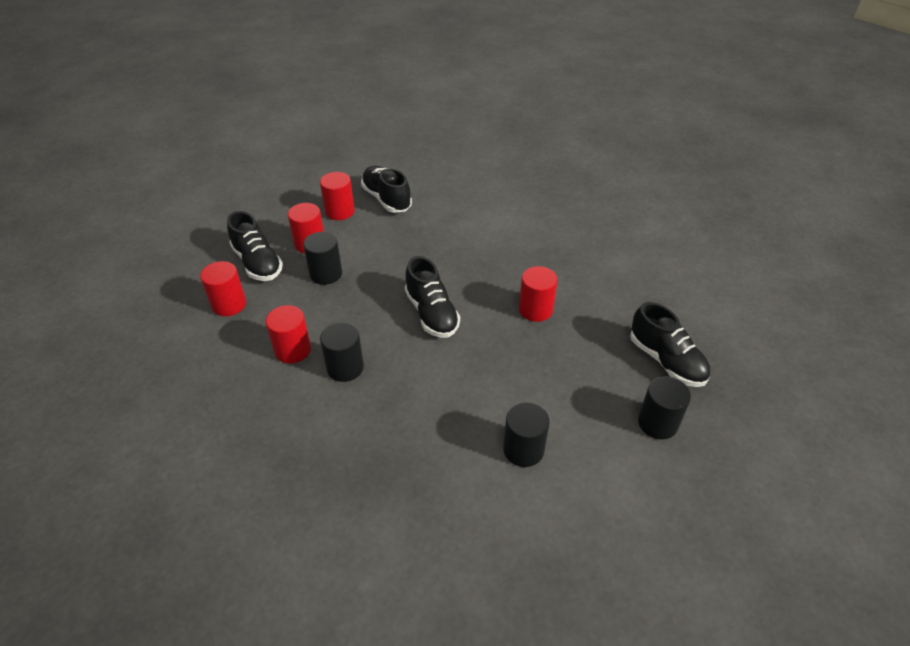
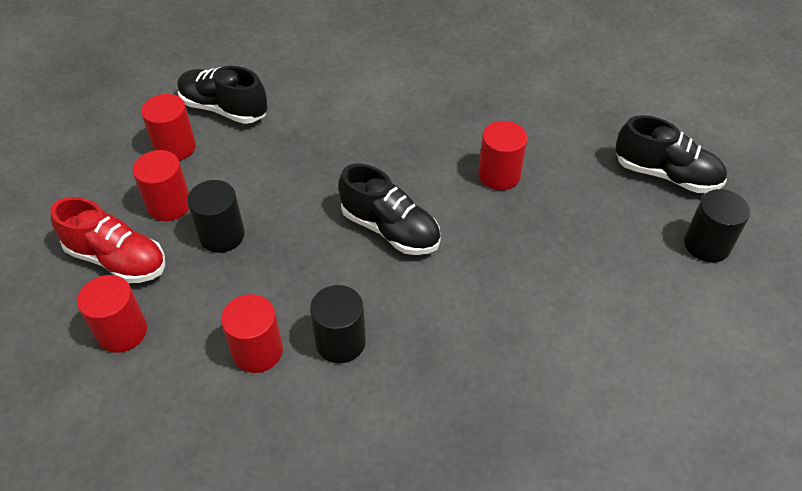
camera: 30 degrees left, 5 degrees up
(257, 263) = (117, 259): black shoe -> red shoe
(523, 449) = (606, 338): black cylinder -> none

